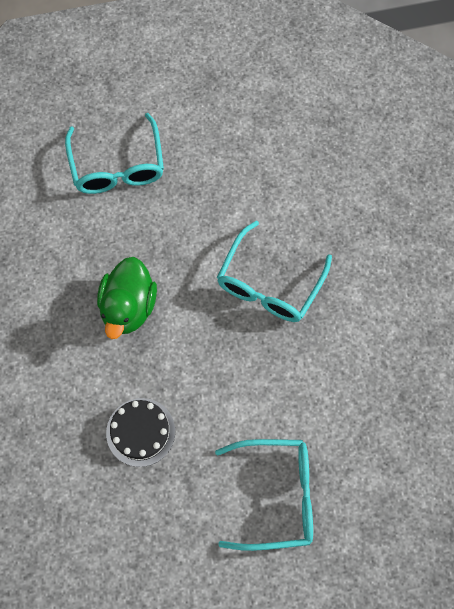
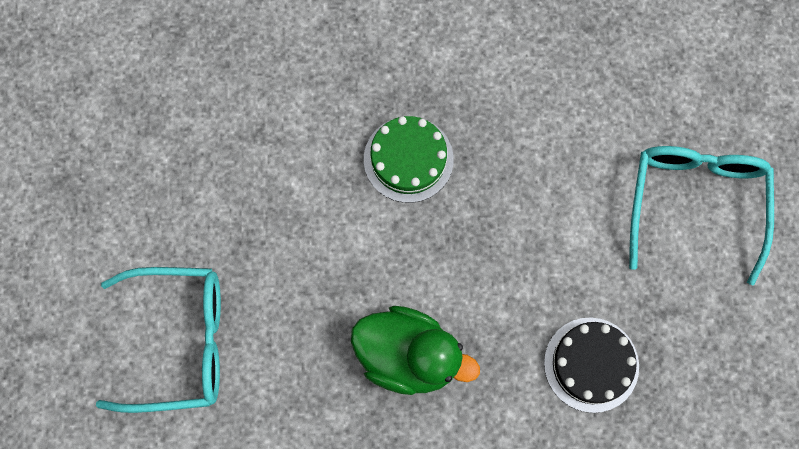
camera: 80 degrees left, 5 degrees up
(269, 284) = (408, 159): turquoise glasses -> green cake

